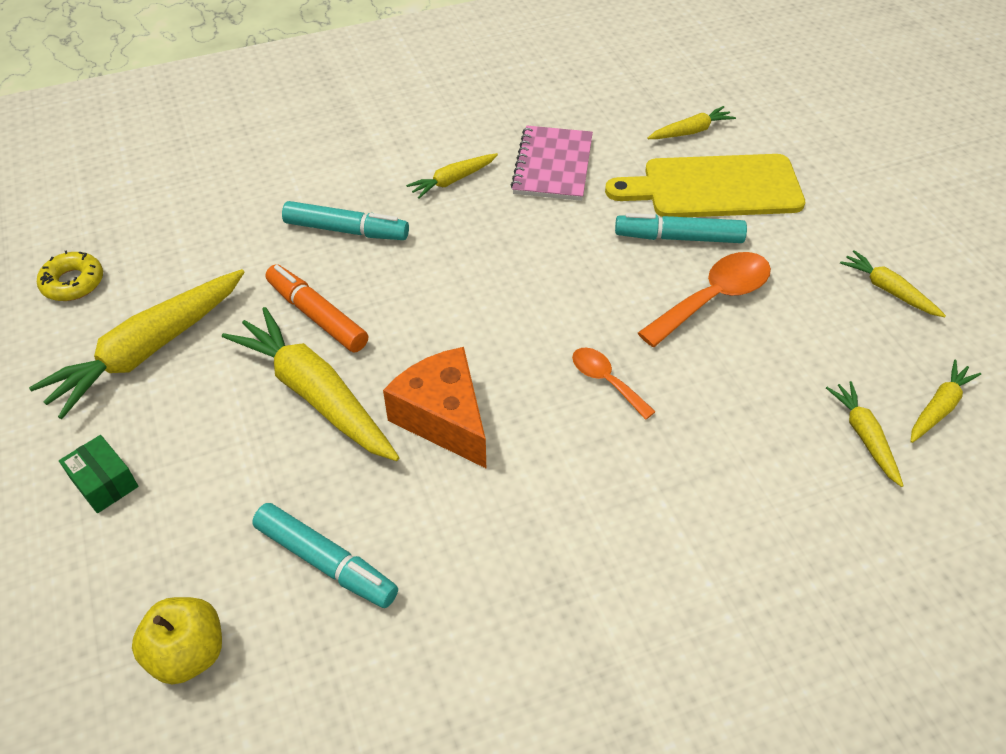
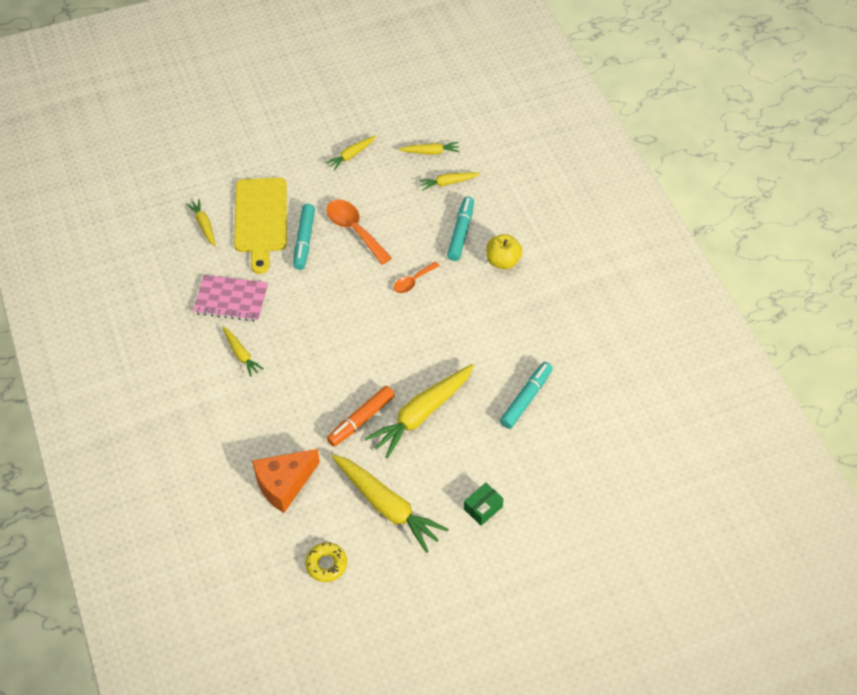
camera: 90 degrees left, 5 degrees up
(188, 653) = (577, 449): yellow apple -> yellow apple (502, 261)
(346, 230) = (285, 411): turquoise marker -> turquoise marker (460, 232)
(444, 418) = (438, 353): orange cheese -> orange cheese (284, 484)
(939, 407) = (430, 152): yellow carrot -> yellow carrot turned 135 degrees clockwise

